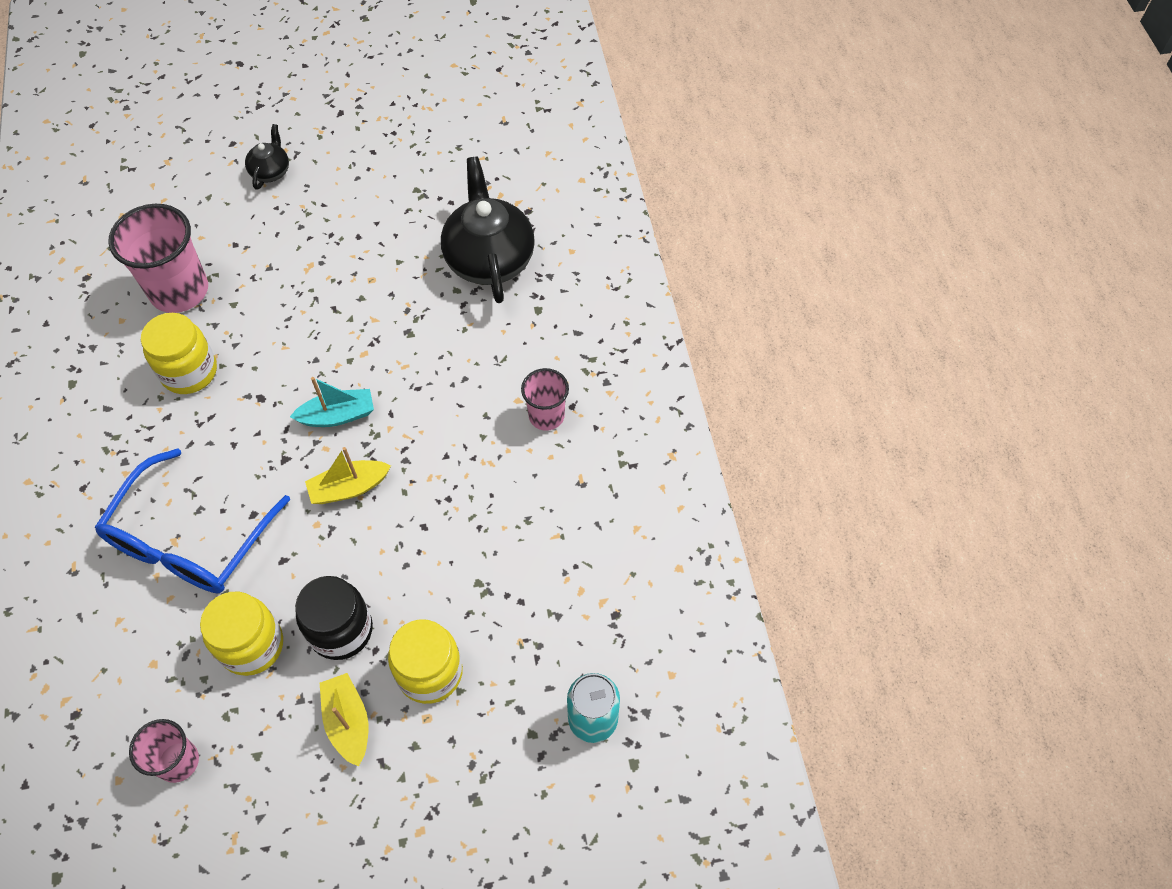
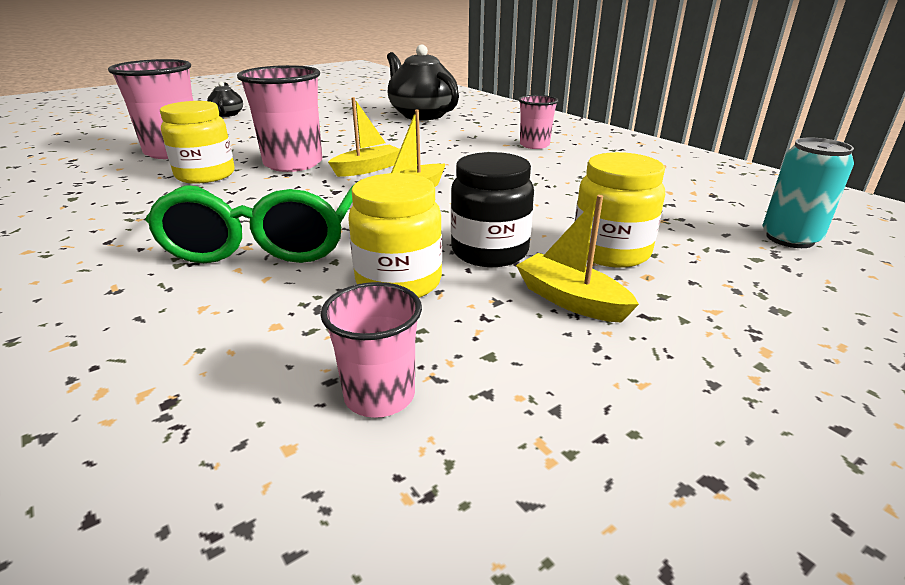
camera: 25 degrees left, 30 degrees down
(189, 540) = (266, 242): blue glasses -> green glasses
(276, 372) = (293, 164): none -> pink cup
(338, 415) = (367, 169): turquoise boat -> yellow boat

